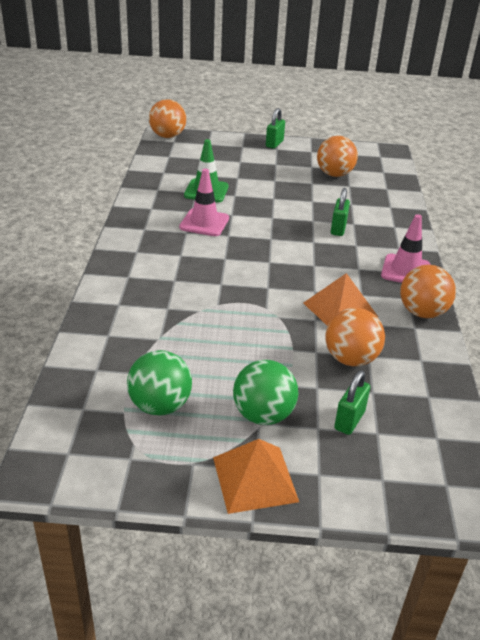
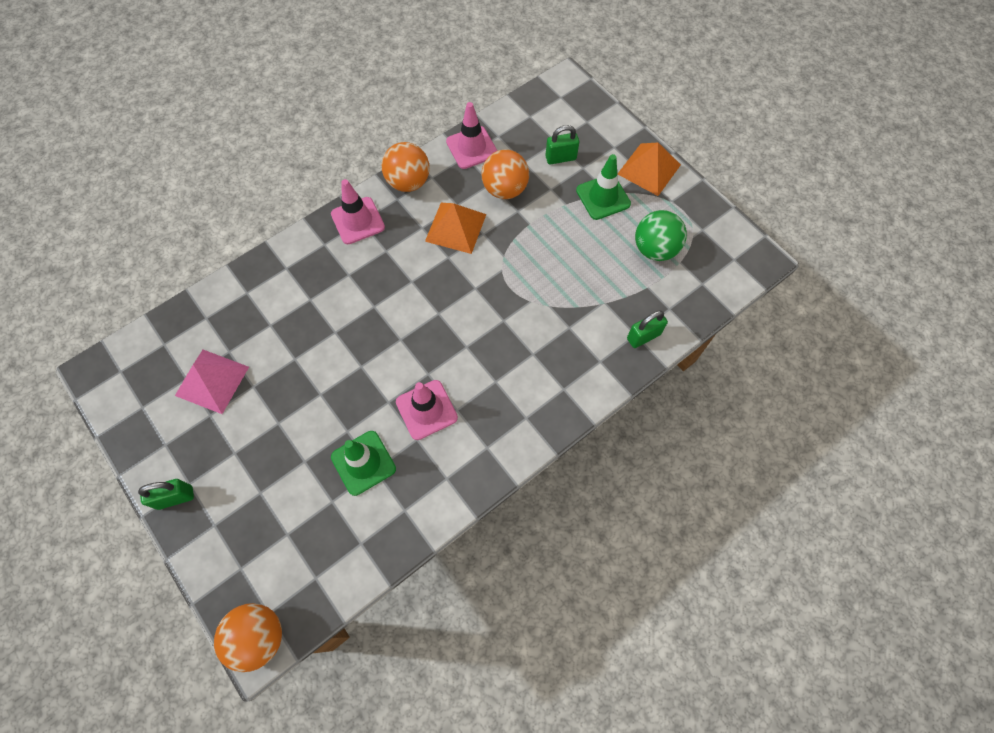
camera: 130 degrees left, 30 degrees up
(263, 415) = (603, 197): green ball -> green traffic cone
(334, 174) = (212, 381): orange ball -> pink pyramid
(338, 229) = (332, 303): green padlock -> green padlock (643, 336)
(429, 370) = (472, 148): none -> pink traffic cone

